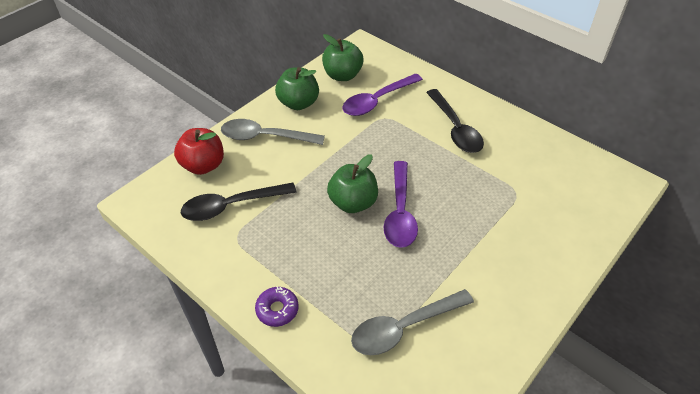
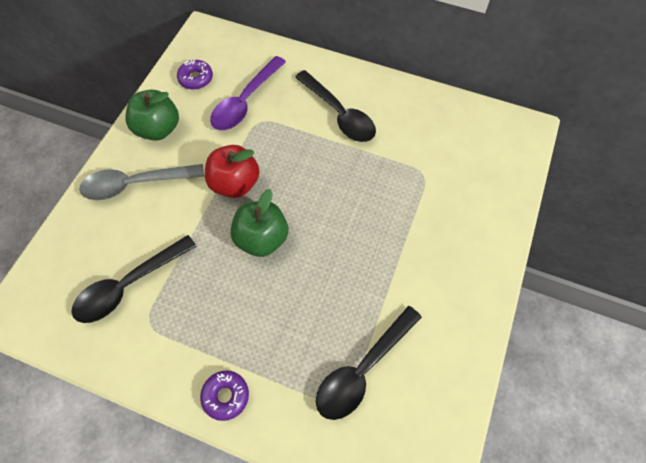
camera: 20 degrees left, 15 degrees up
(203, 165) = (76, 243): red apple -> red apple (235, 183)
(342, 75) = (196, 78): green apple -> purple donut
(400, 212) = (315, 235): purple spoon -> none
(404, 327) = (363, 369): grey spoon -> black spoon

